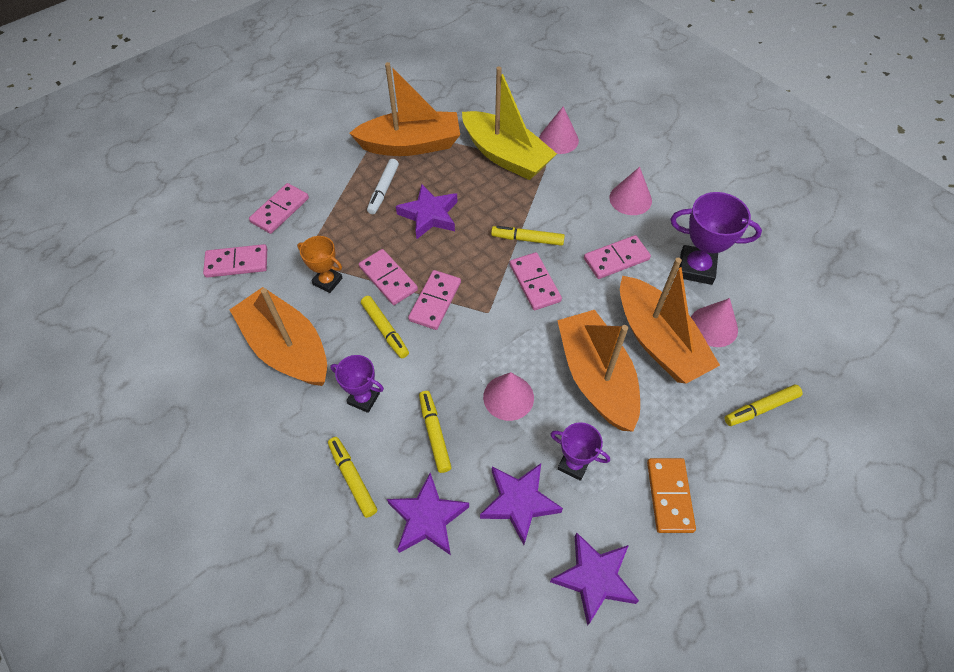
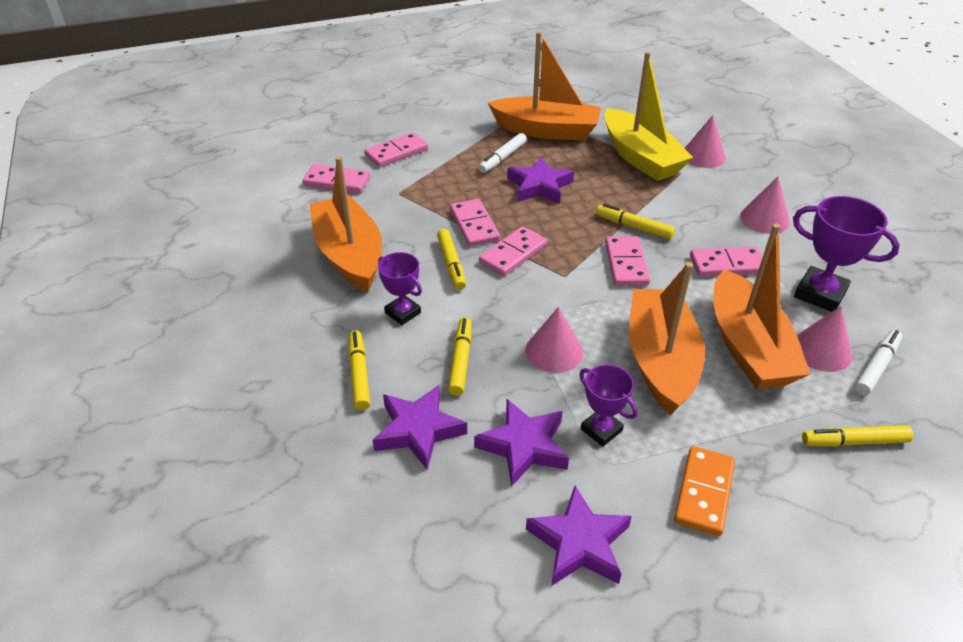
camera: 20 degrees right, 15 degrees down
(327, 281) = (414, 214): orange trophy -> none
(757, 330) = (876, 367): none -> white marker

